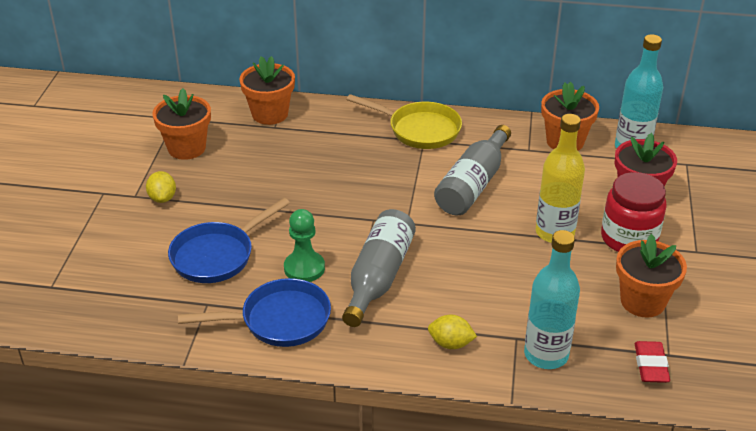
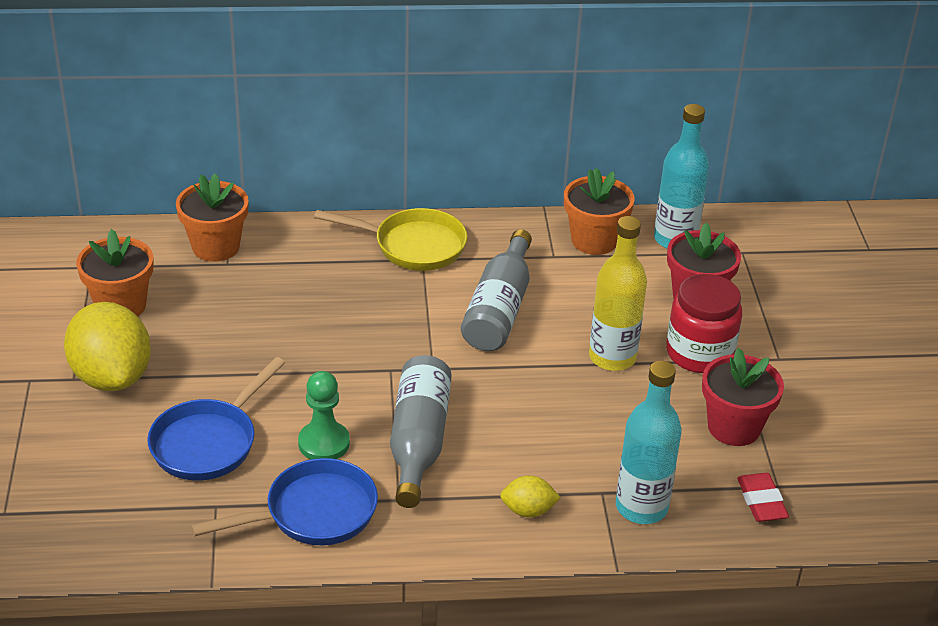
camera: 15 degrees left, 0 degrees up
(162, 198) = (112, 377): yellow lemon -> yellow lemon, size x2.15
(642, 301) = (734, 427): orange flower pot -> red flower pot

